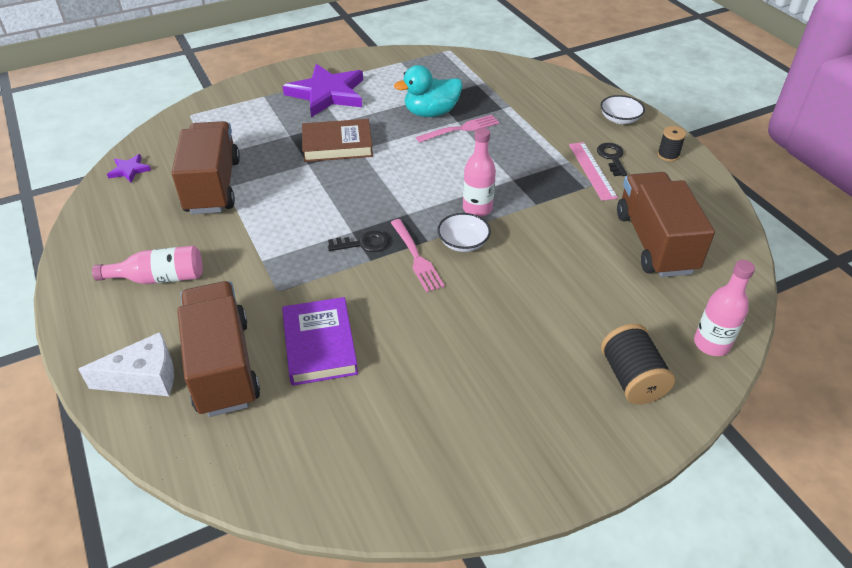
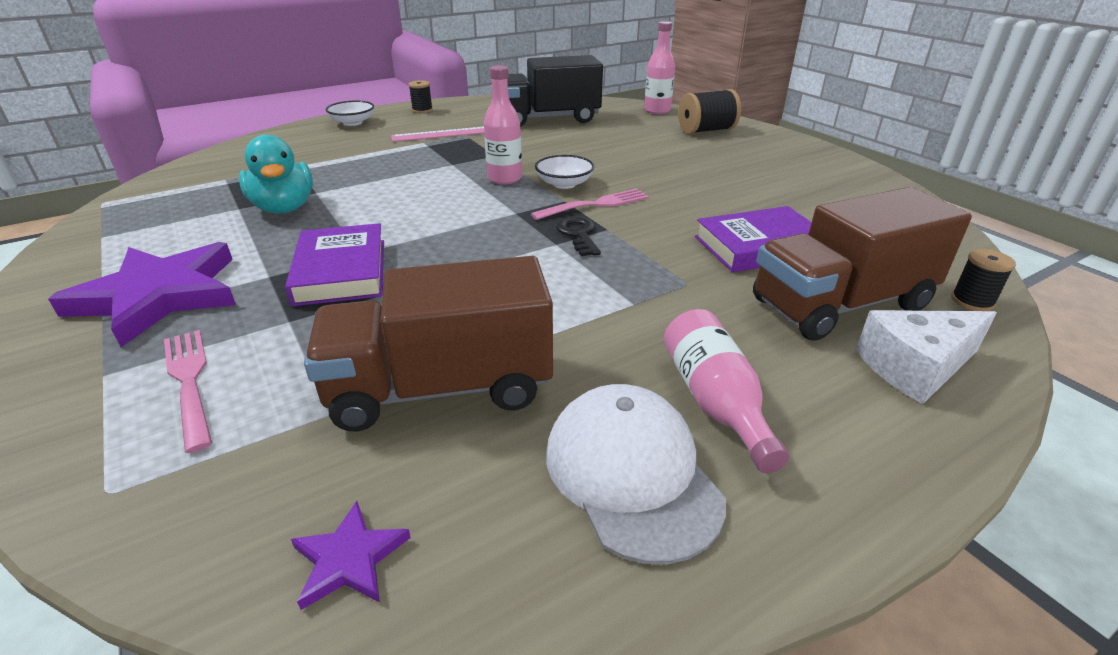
camera: 95 degrees left, 10 degrees down
(129, 242) = (632, 474): none -> white cap
(144, 378) = (915, 367): white cheese -> white cheese turned 90 degrees counterclockwise
(197, 454) = (972, 301): none -> black spool
(337, 145) = (341, 271): brown book -> purple book
(461, 129) = (336, 190): pink fork -> pink fork (189, 382)
(612, 157) = (421, 127): black key -> none
(655, 243) = (548, 119): brown truck -> black truck

